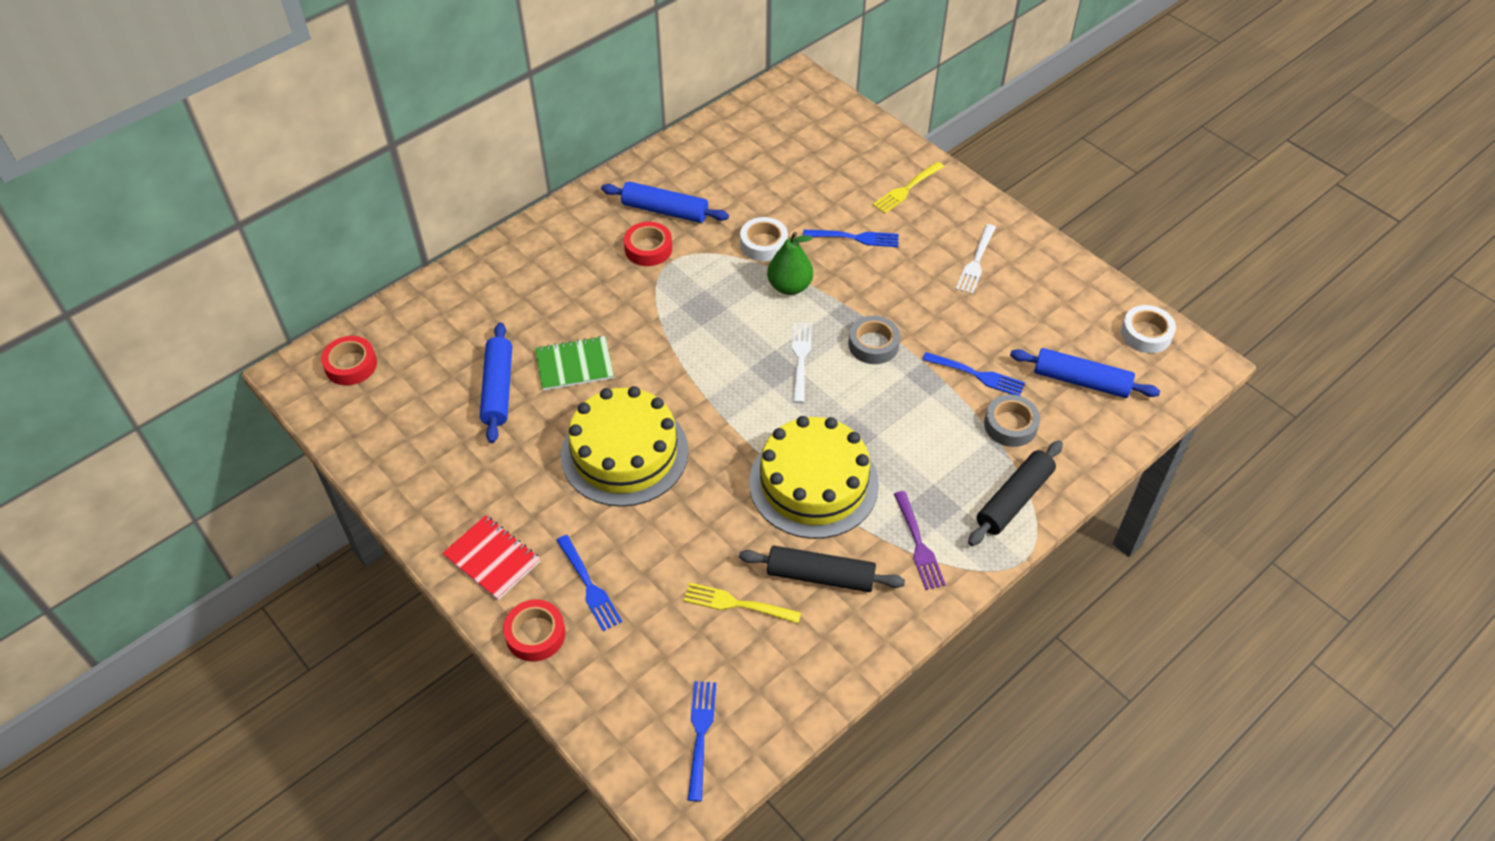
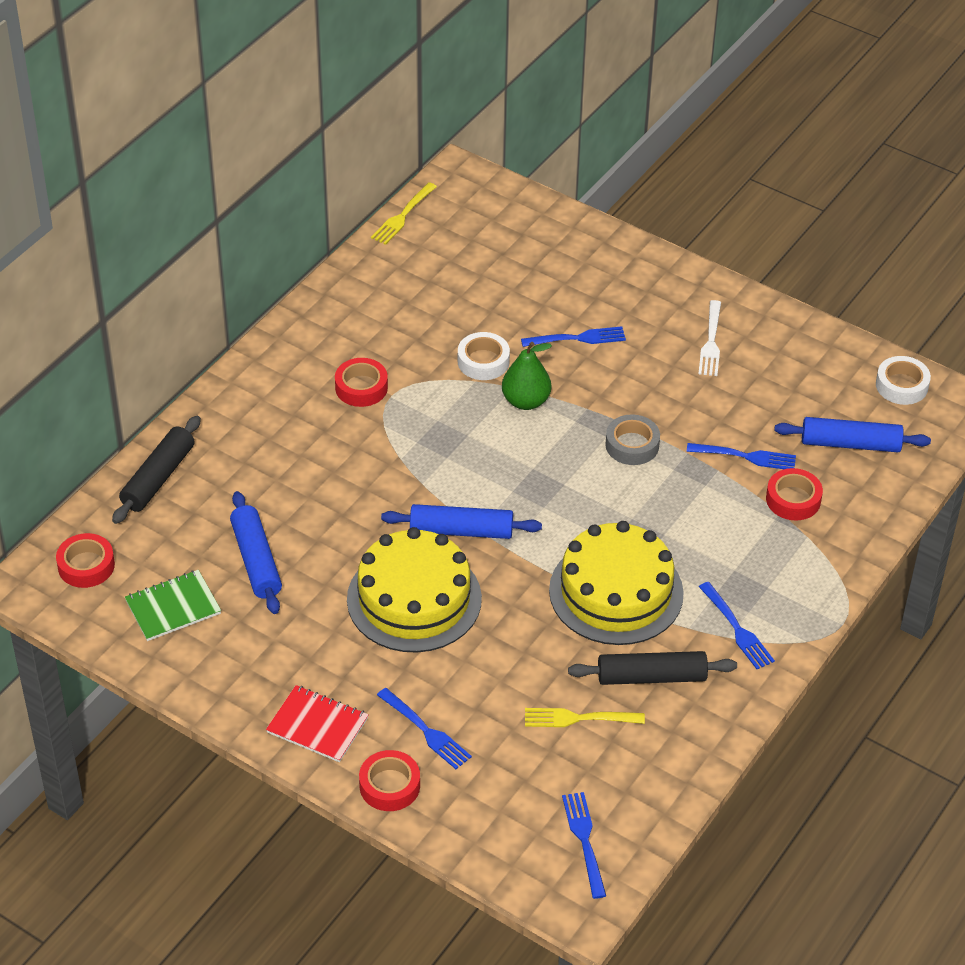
camera: 15 degrees left, 5 degrees down
(574, 365) = (328, 522): green notebook -> green notebook (173, 607)
(665, 210) = (364, 344): blue rolling pin -> blue rolling pin (461, 531)
(801, 359) = (562, 473): white fork -> none
(907, 188) = (616, 276): yellow fork -> yellow fork (403, 215)
(918, 543) = (736, 628): purple fork -> blue fork
(1010, 425) = (793, 499): grey tape -> red tape
(1014, 499) = (817, 570): black rolling pin -> black rolling pin (158, 478)

